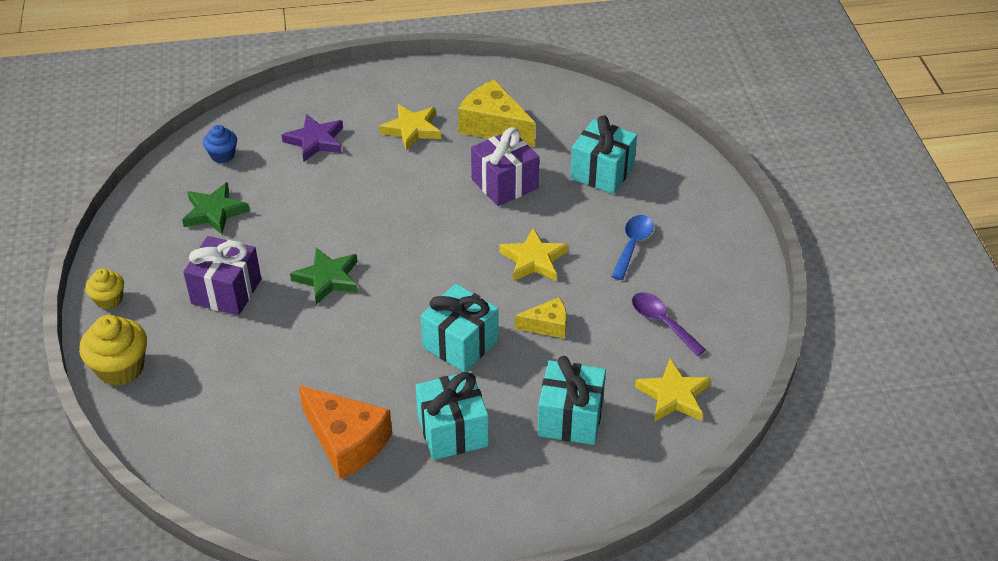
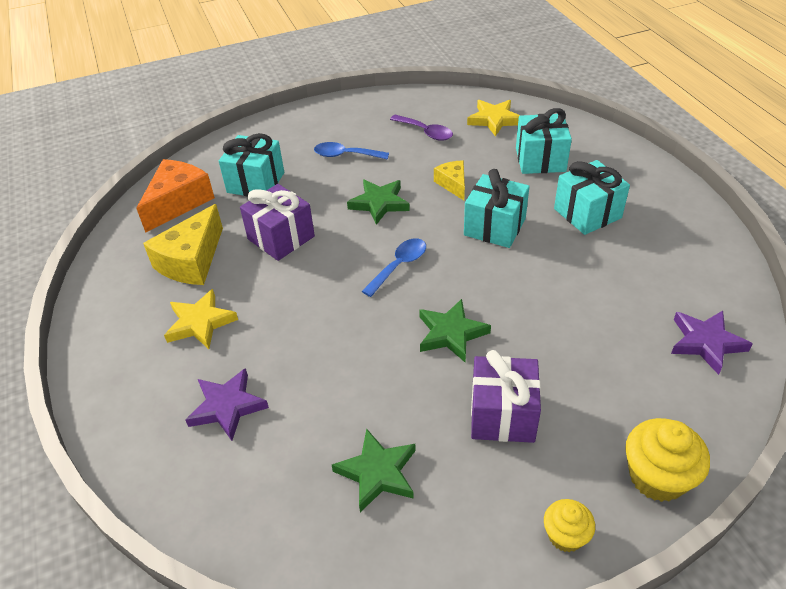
camera: 100 degrees left, 0 degrees up
(222, 155) = (266, 502): blue cupcake -> none
(227, 459) = (706, 343): none -> purple star
(346, 441) = (636, 270): orange cheese -> orange cheese (178, 202)
(430, 259) = (399, 266): none -> blue spoon
(533, 260) = (379, 203): yellow star -> green star
(662, 322) = (426, 132): purple spoon -> purple spoon turned 90 degrees counterclockwise

